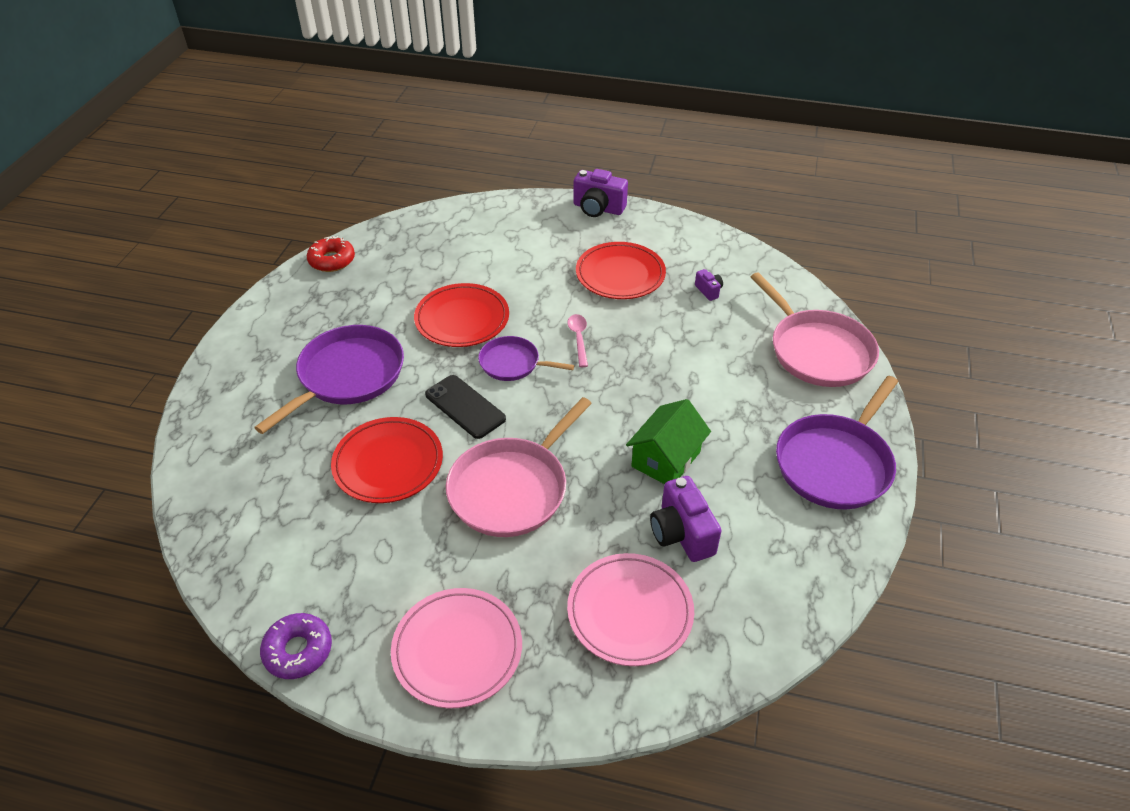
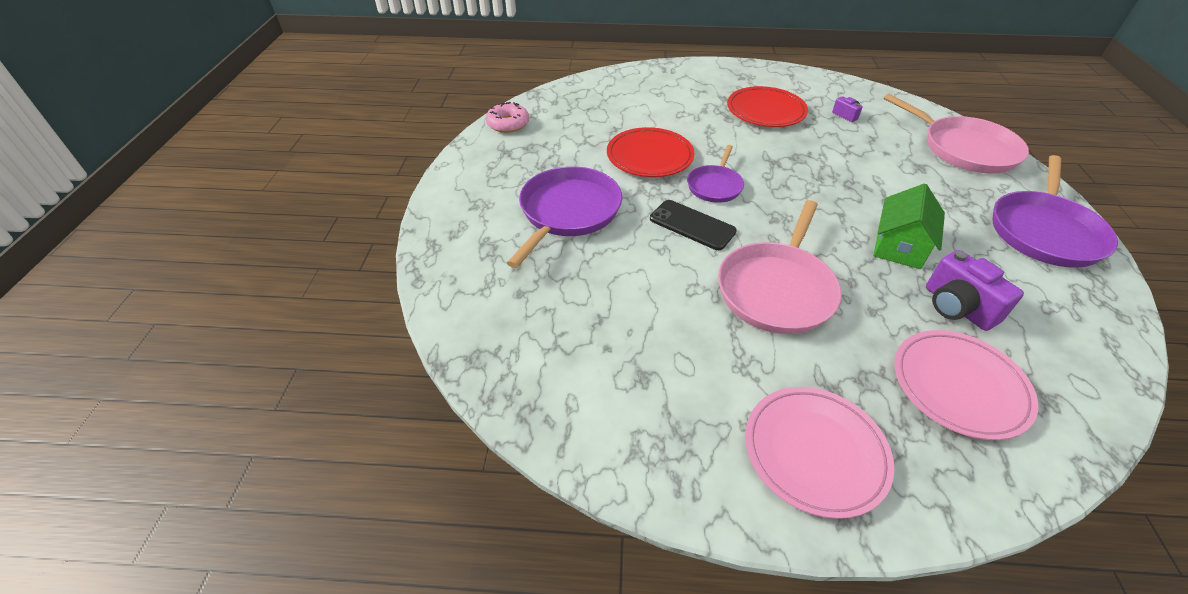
camera: 10 degrees left, 0 degrees up
(298, 651) = (647, 482): purple donut -> none
(332, 260) = (508, 124): red donut -> pink donut
(388, 463) = (646, 282): red plate -> none
(513, 363) = (715, 185): purple pan -> purple pan turned 75 degrees counterclockwise
(578, 339) = (761, 161): pink spoon -> none
(598, 208) = (718, 67): purple camera -> none

